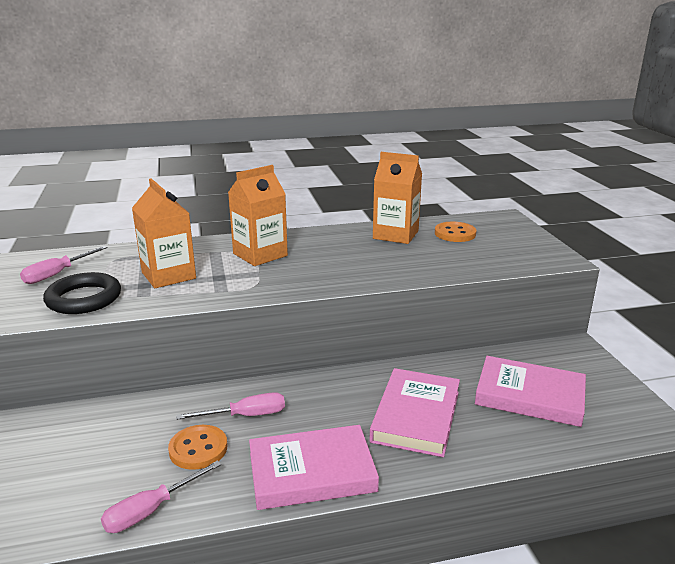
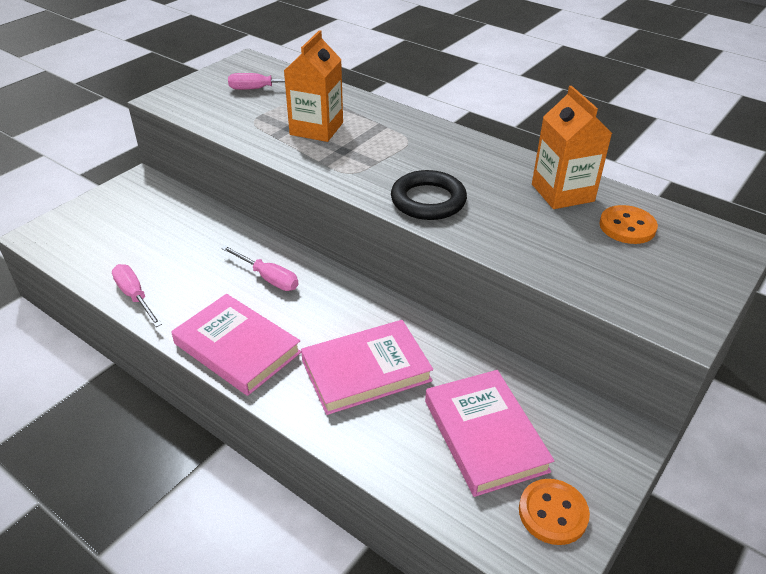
camera: 50 degrees right, 15 degrees up
(84, 299) = (241, 118): black ring -> black ring (428, 200)
(151, 510) = (135, 296): pink screwdriver -> pink screwdriver turned 45 degrees clockwise
(198, 449) = (210, 279): orange button -> orange button (553, 513)
(260, 255) = (408, 146): orange carton -> none

